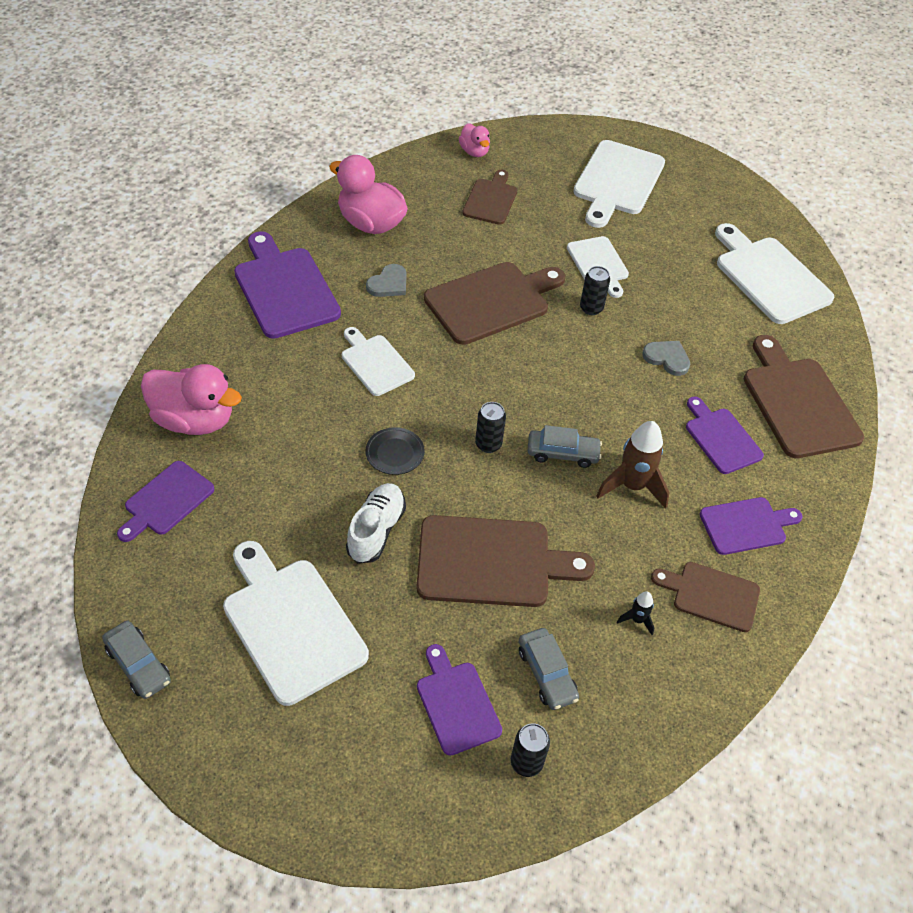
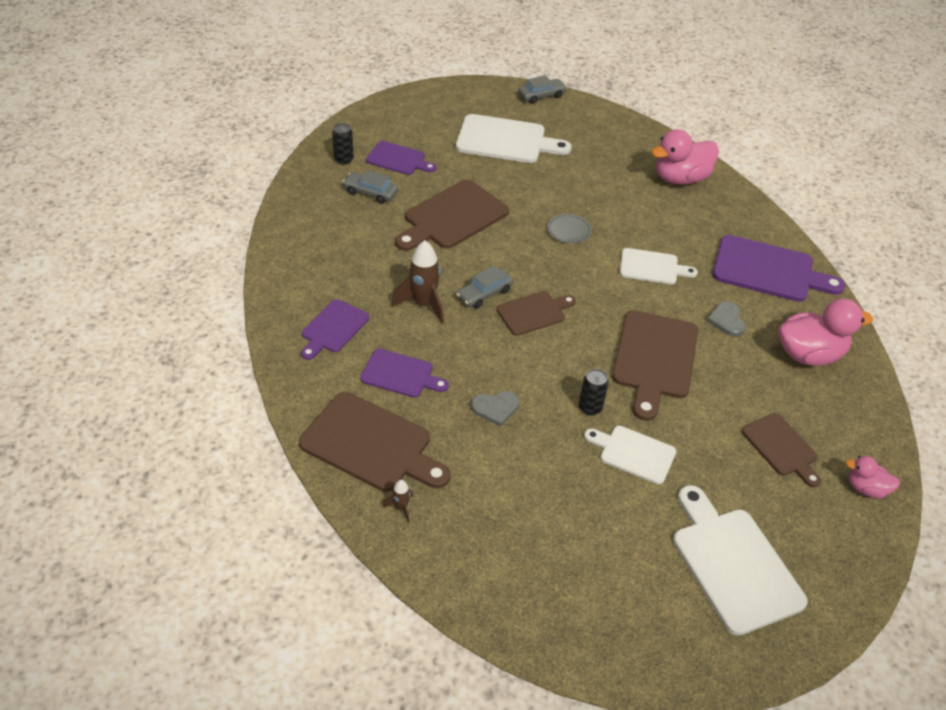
camera: 135 degrees right, 5 degrees down
(138, 664) = (541, 96): grey car -> grey car turned 150 degrees clockwise
(167, 501) = (630, 144): purple cutting board -> none
(376, 530) = (524, 193): white shoe -> none
(395, 453) = (569, 230): black plate -> grey plate
(488, 444) = (530, 269): black can -> none
(637, 620) = (350, 240): black rocket -> none
(711, 595) = (320, 277): brown cutting board -> brown cutting board (533, 312)
(769, 277) = (499, 560): white cutting board -> none
(812, 347) = (401, 508): none -> brown rocket

